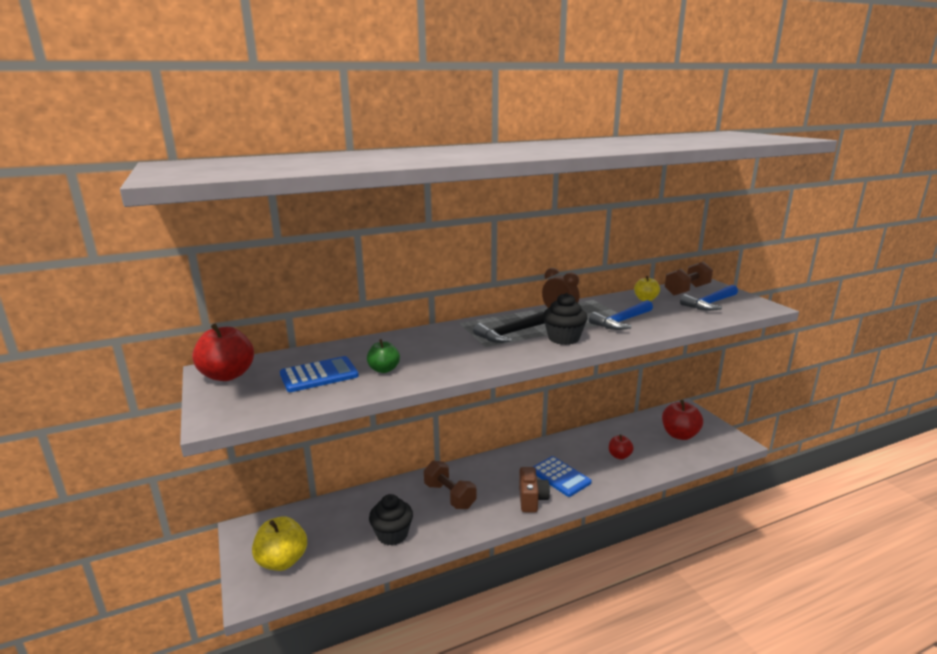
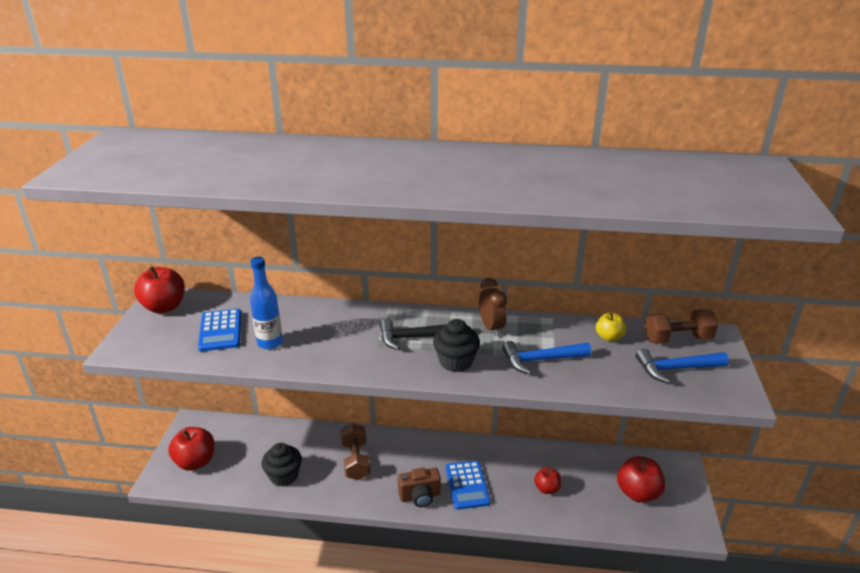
camera: 30 degrees right, 10 degrees up
(282, 561) = (195, 462): yellow apple -> red apple
(319, 375) = (220, 330): blue calculator -> blue calculator turned 75 degrees clockwise
(384, 369) = (270, 343): green apple -> blue bottle
(531, 499) = (420, 496): brown camera -> brown camera turned 45 degrees clockwise

